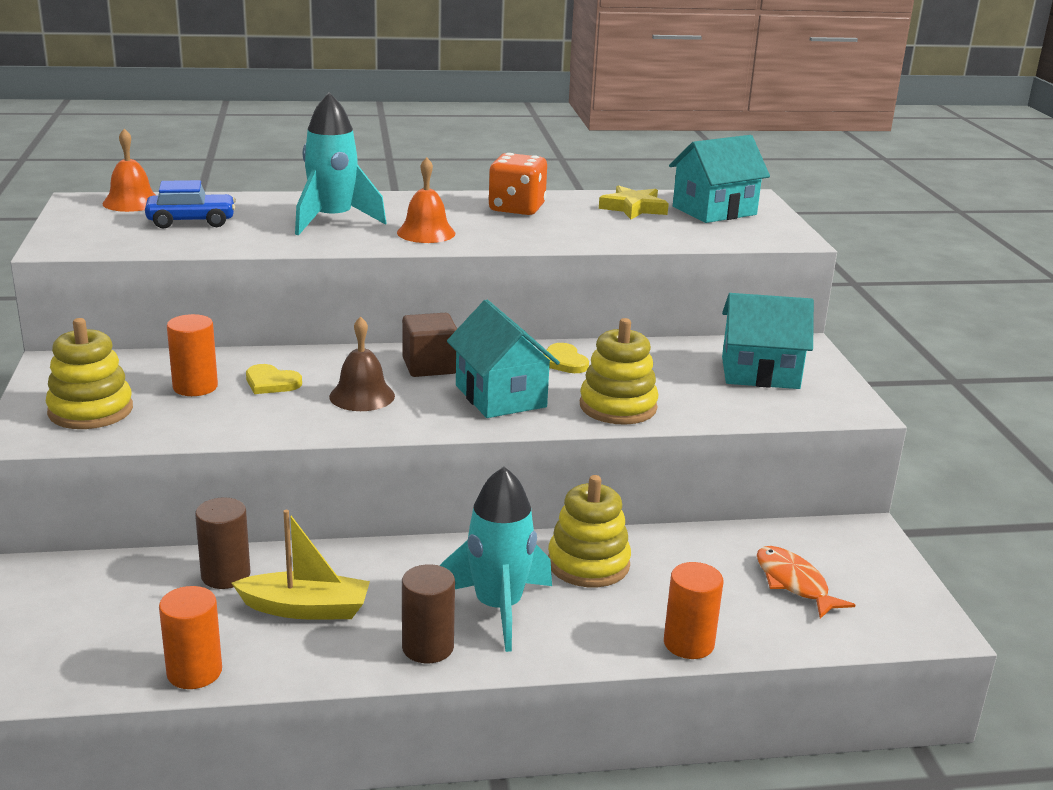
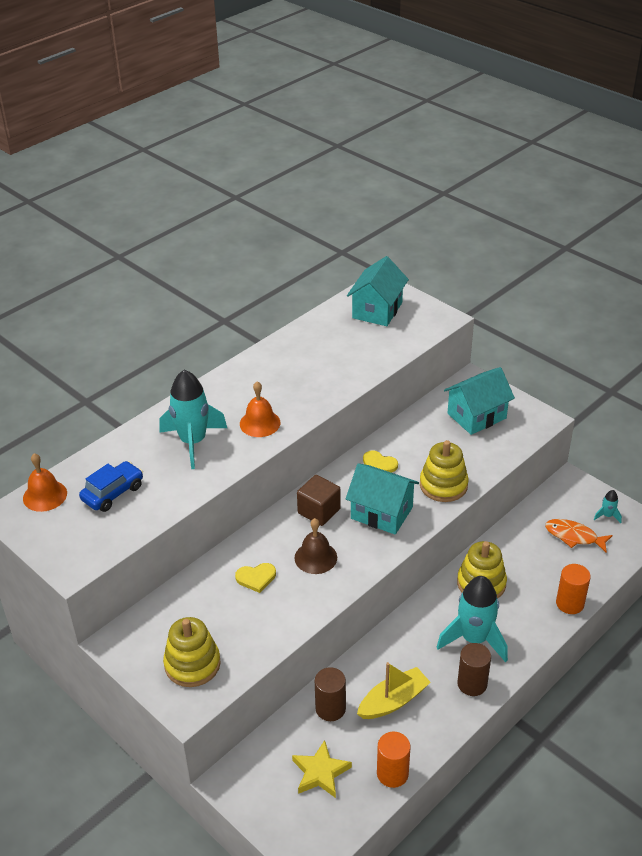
camera: 35 degrees left, 15 degrees up
(195, 387) = (221, 608): orange cylinder -> none
(516, 208) = (276, 368): orange dice -> none
(633, 208) = (334, 331): yellow star -> yellow star (320, 772)
(878, 587) = (607, 515): none -> turquoise rocket

